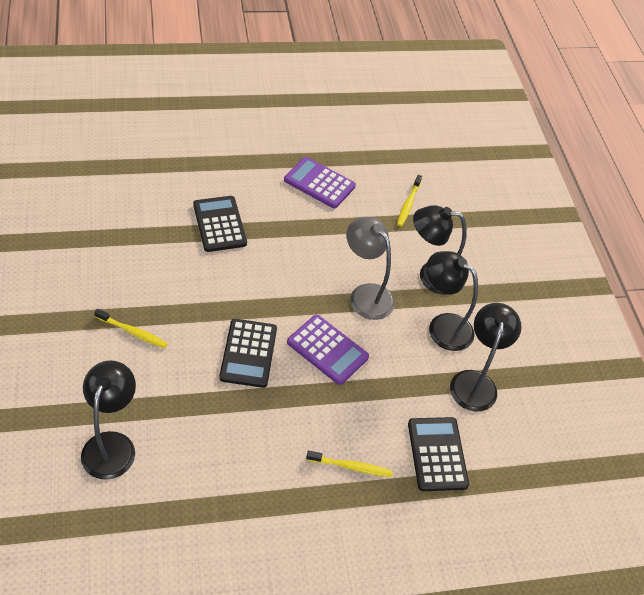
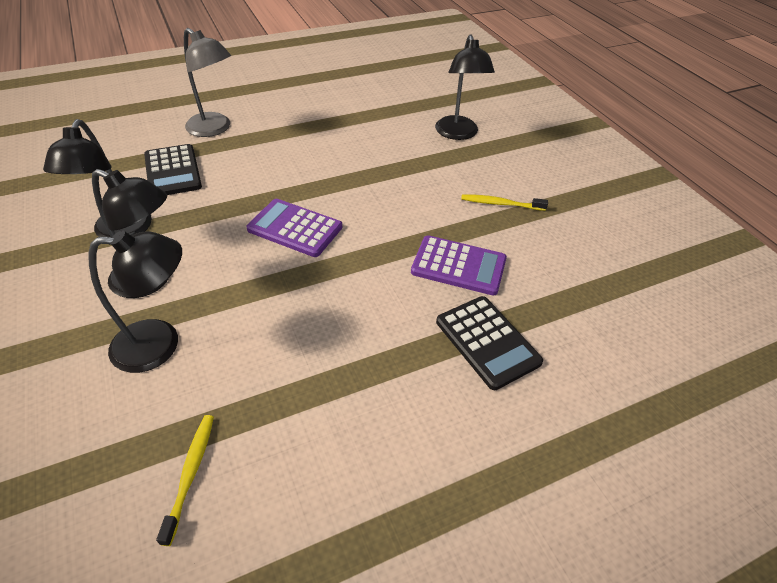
camera: 170 degrees right, 5 degrees down
(248, 353) = (378, 209): black calculator -> none
(319, 183) = (366, 469): purple calculator -> purple calculator (458, 266)
(351, 467) = (255, 152): yellow toothbrush -> none
(366, 294) = (257, 296): grey lamp -> grey lamp (214, 129)

